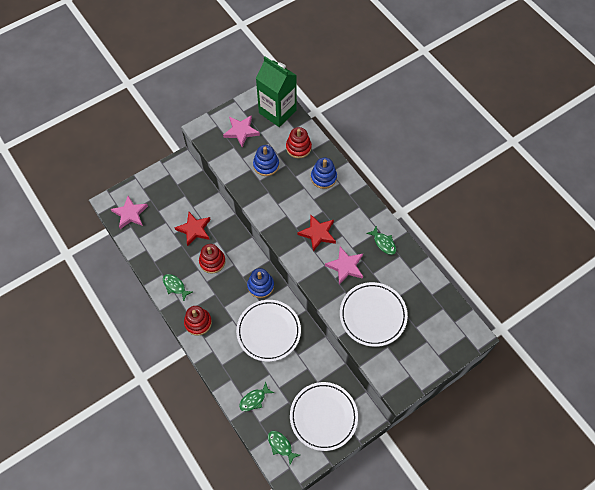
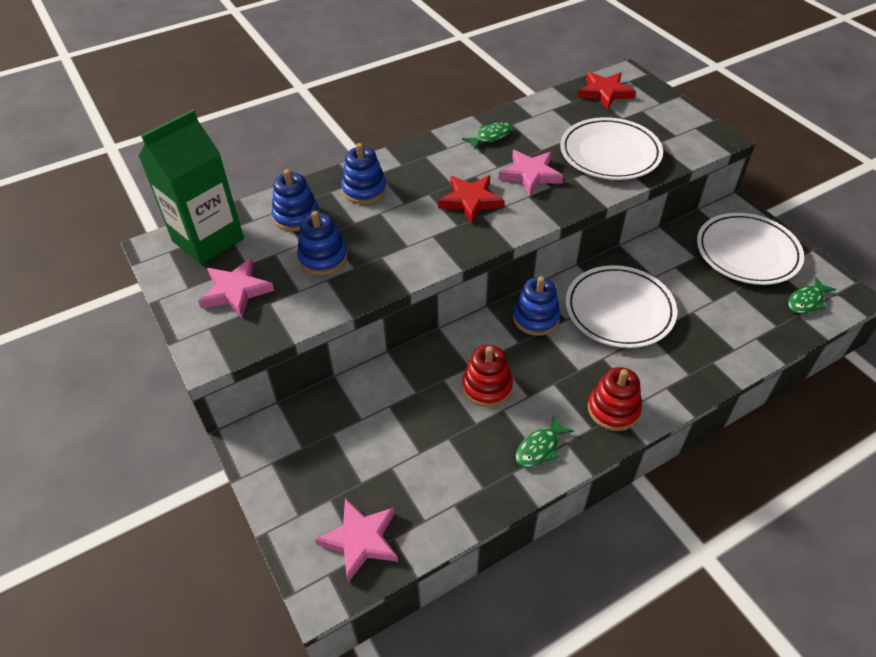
camera: 85 degrees left, 15 degrees down
(194, 229) = (415, 416): red star -> red star (605, 93)
(254, 399) = (741, 331): green fish -> none
(298, 147) = (296, 216): red stacking toy -> blue stacking toy

